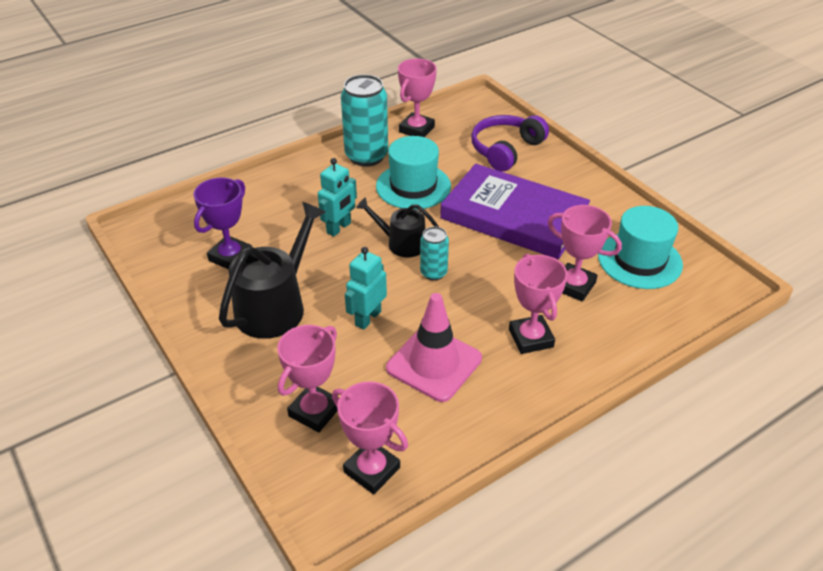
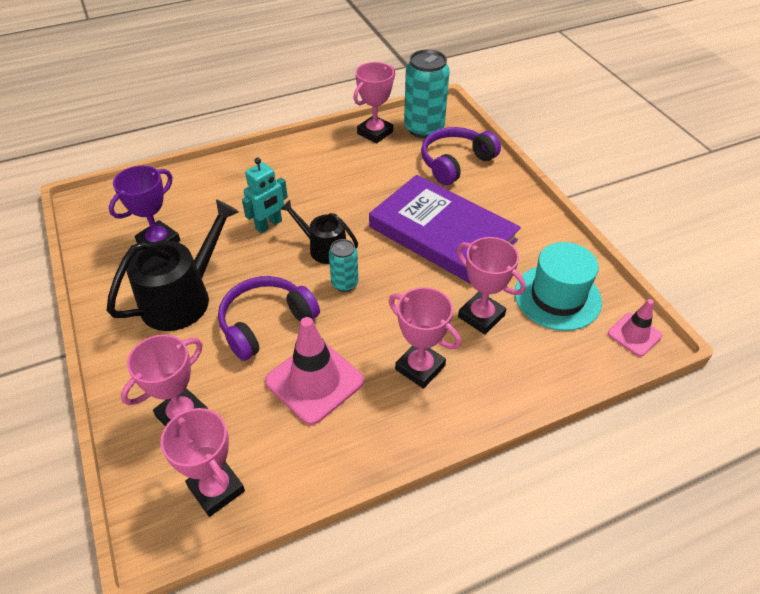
camera: 10 degrees right, 5 degrees up
(366, 156) = (318, 155): turquoise can -> turquoise can (424, 129)
(368, 318) = (265, 323): turquoise robot -> purple headphones
(413, 186) = (353, 190): turquoise hat -> none
(530, 338) = (420, 367): pink trophy -> pink trophy turned 45 degrees counterclockwise
(718, 284) = (634, 334): none -> pink traffic cone

